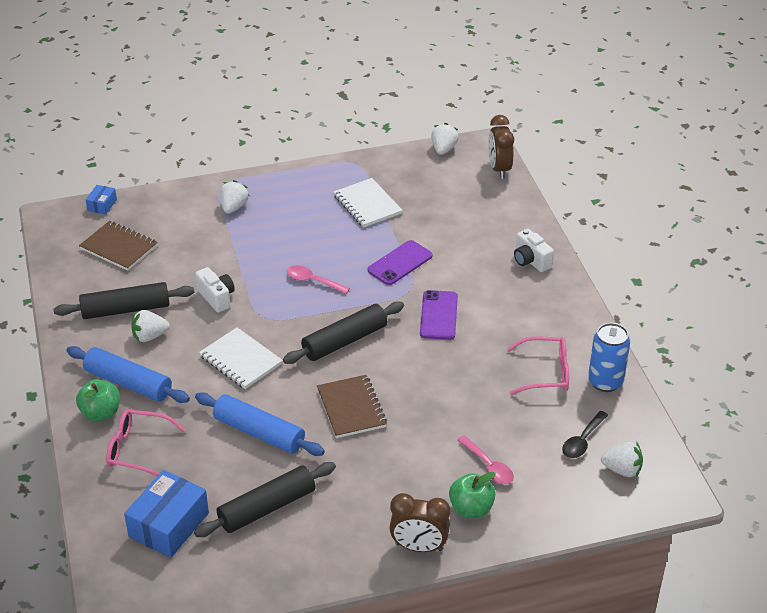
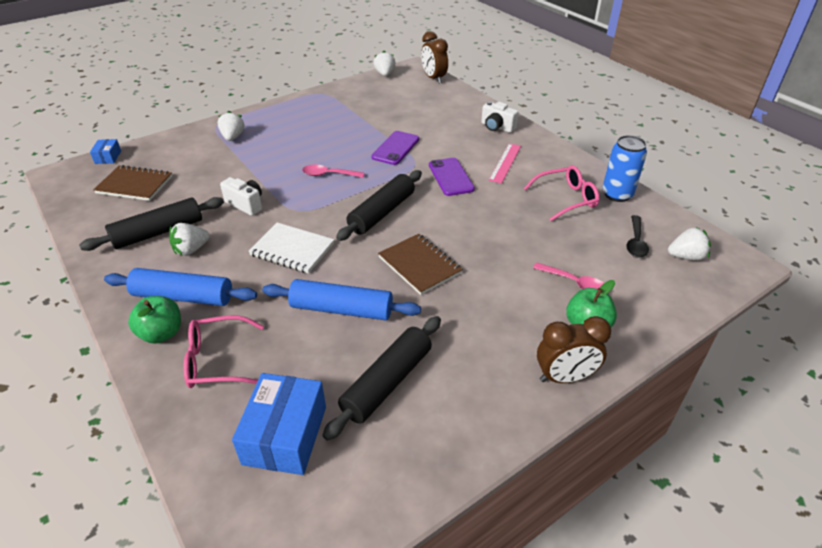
camera: 20 degrees left, 0 degrees up
(367, 204) = (346, 116): white notebook -> none
(509, 311) = (505, 163): none -> pink ruler

